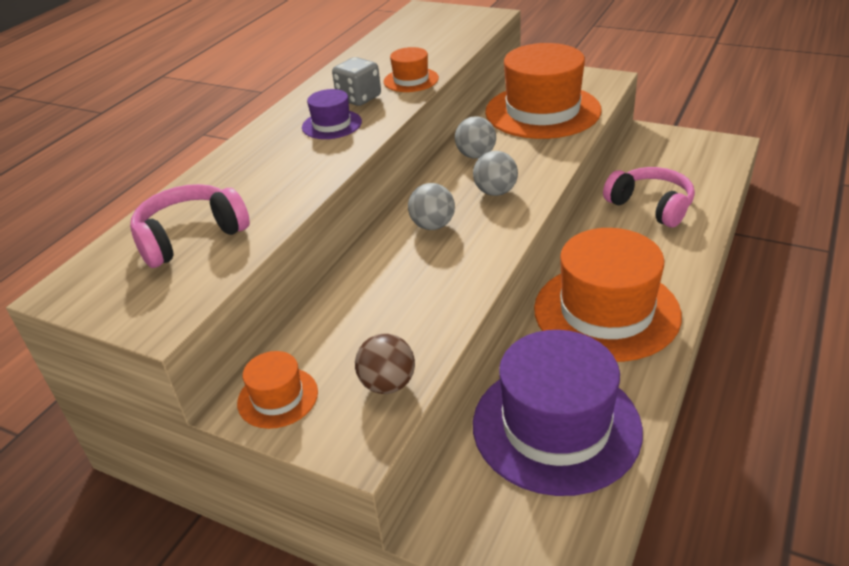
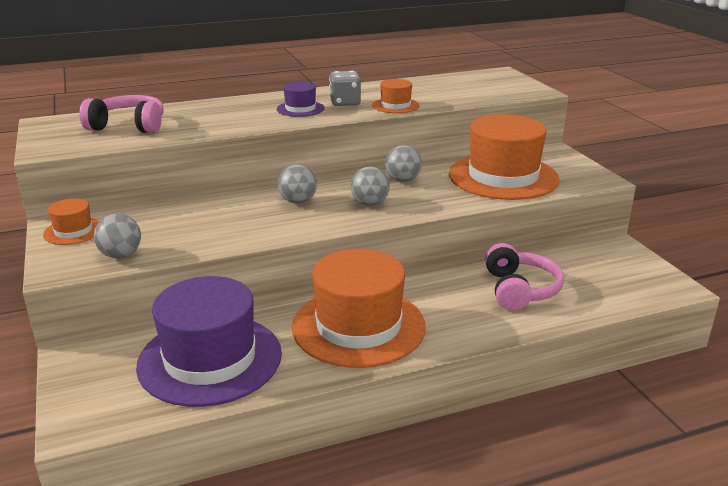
camera: 40 degrees right, 10 degrees down
(388, 384) = (121, 255): brown ball -> grey ball

